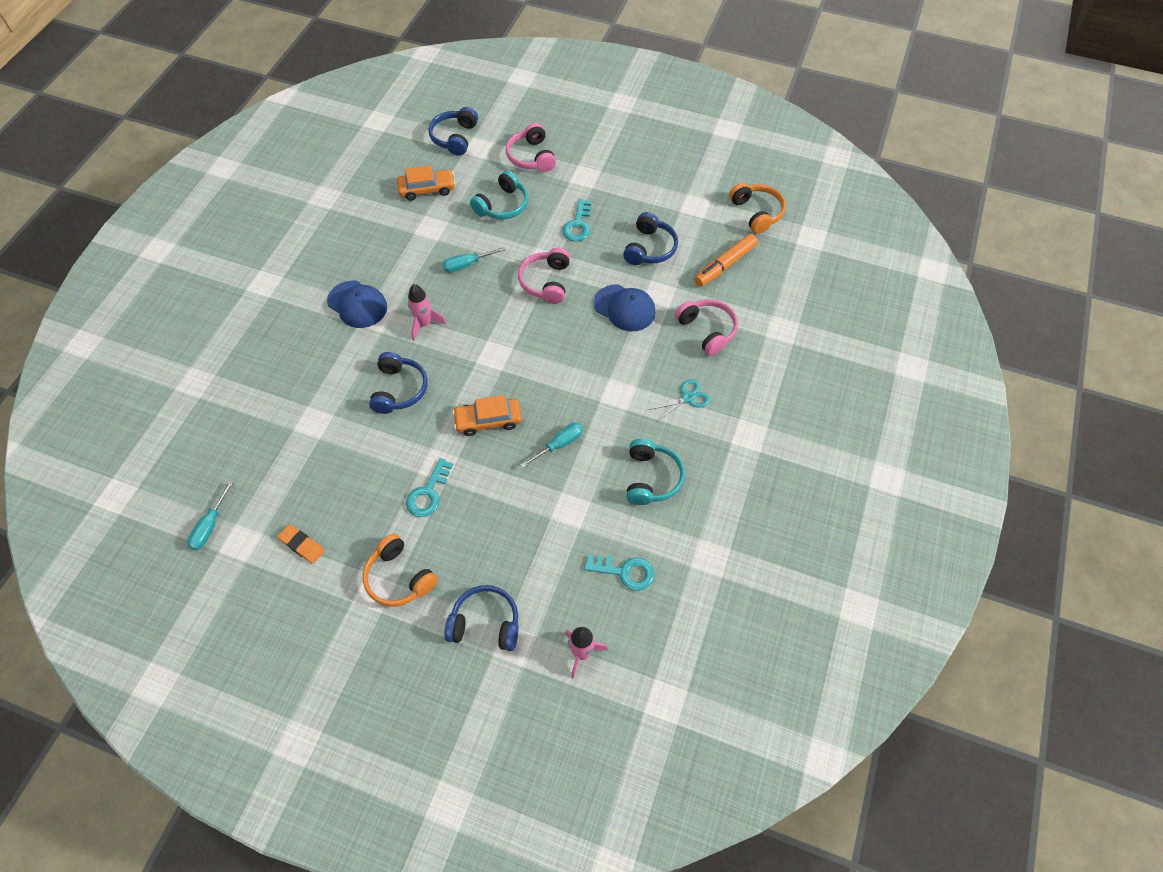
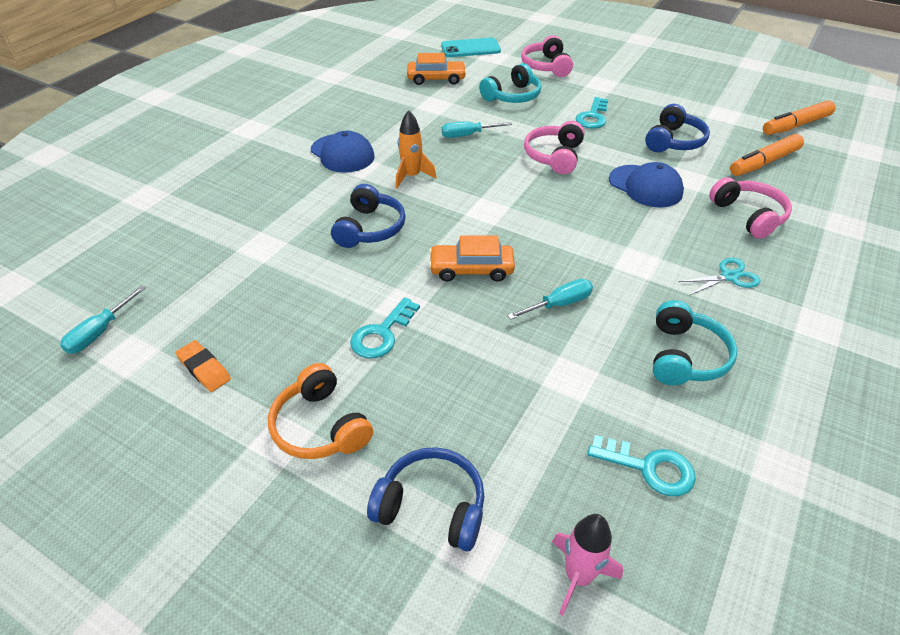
camera: 10 degrees right, 15 degrees down
(424, 324) = (412, 176): pink rocket -> orange rocket
(455, 137) = (470, 48): blue headphones -> turquoise phone
(757, 213) = (796, 125): orange headphones -> orange marker

